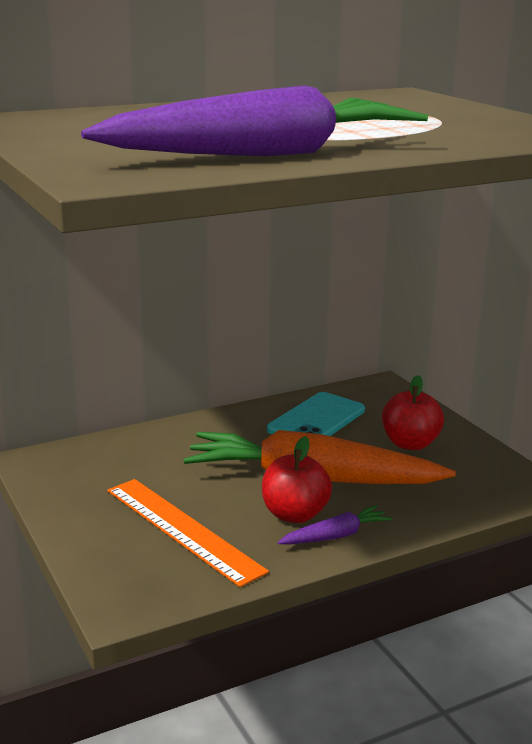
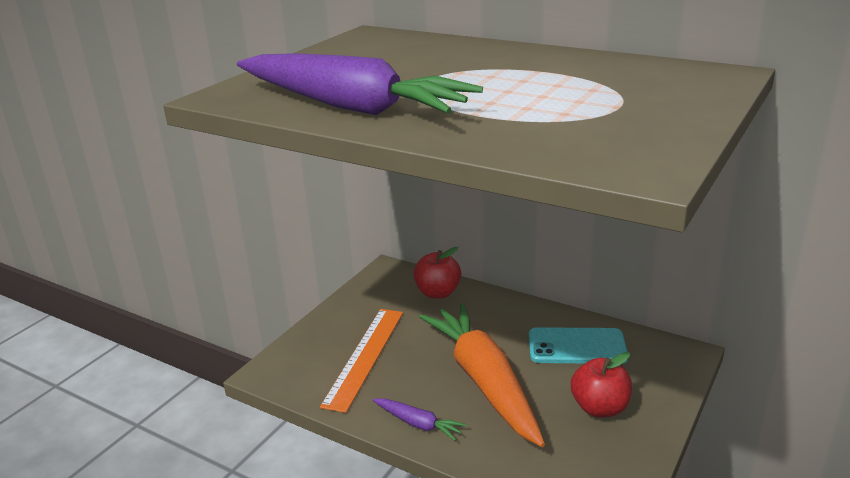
camera: 60 degrees right, 5 degrees up
(295, 514) = (428, 394): red apple -> red apple (438, 293)

